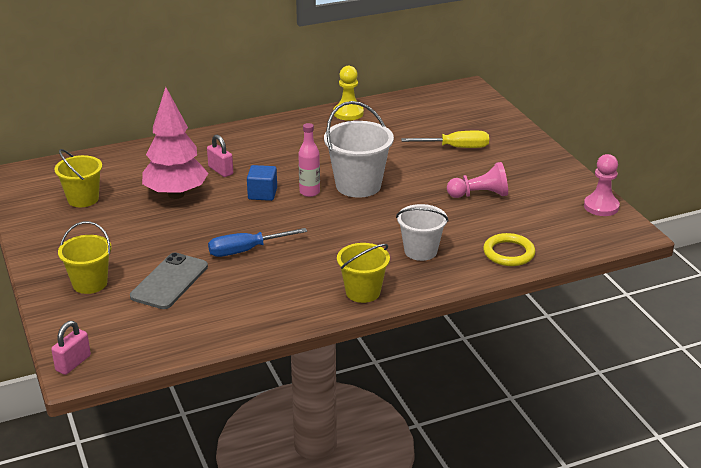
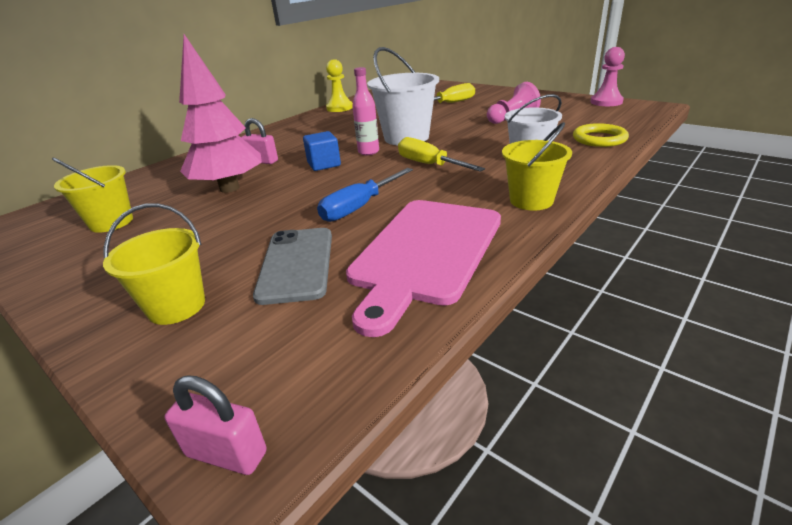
camera: 25 degrees left, 0 degrees up
(73, 363) = (226, 454): pink padlock -> pink padlock turned 75 degrees counterclockwise
(248, 304) = (425, 253): none -> pink cutting board
(338, 227) = (429, 165): none -> yellow screwdriver

